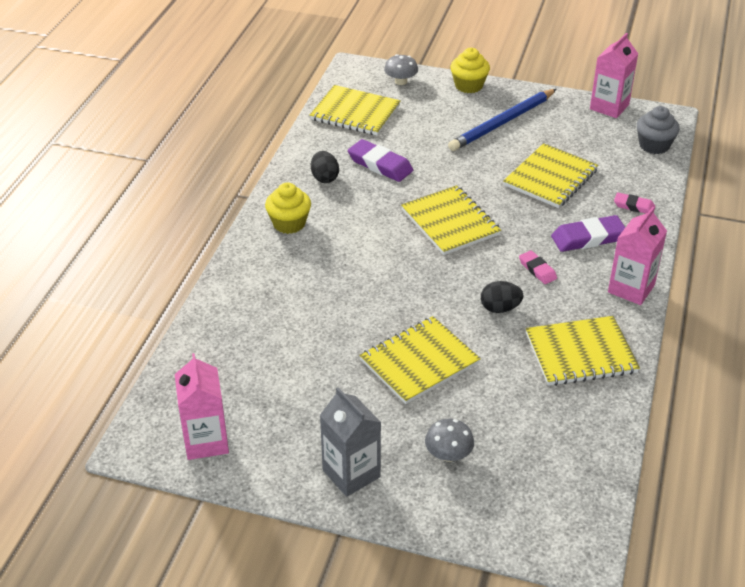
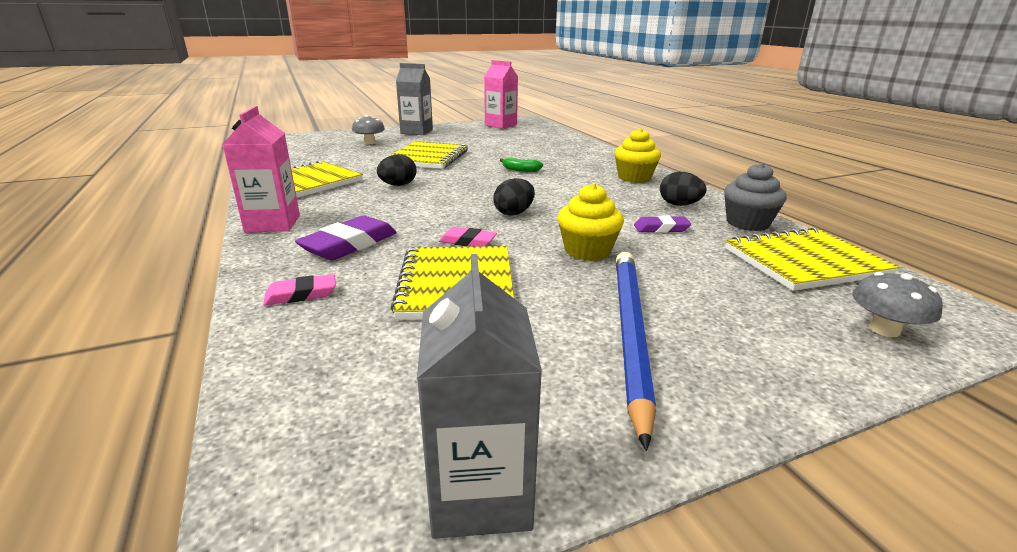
camera: 140 degrees right, 15 degrees down
(362, 285) = (520, 170): none -> green banana
(380, 165) = (661, 228): purple eraser -> purple eraser, size x0.59
(450, 222) = (514, 213): yellow notebook -> black egg
(469, 85) = (803, 379): yellow cupcake -> yellow cupcake (587, 251)
(537, 270) = (387, 210): pink eraser -> pink eraser (468, 241)
(609, 107) = (480, 493): pink carton -> grey carton
(654, 145) = (299, 423): grey cupcake -> grey cupcake (747, 223)

